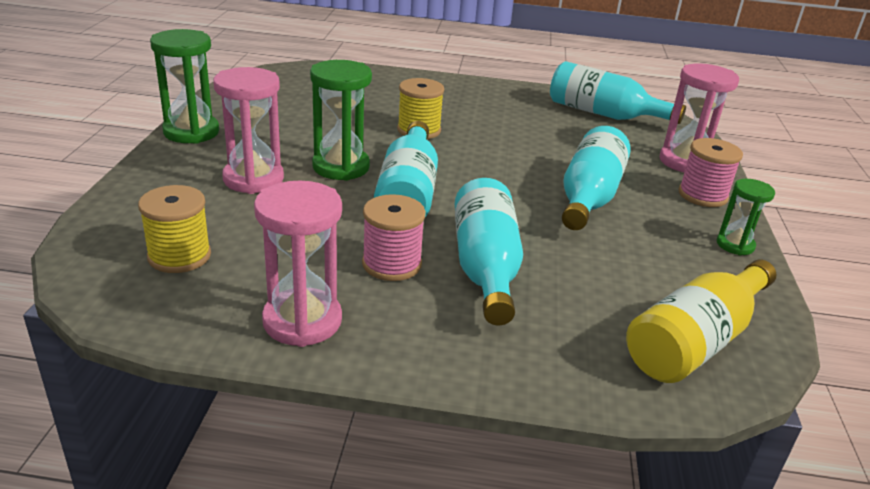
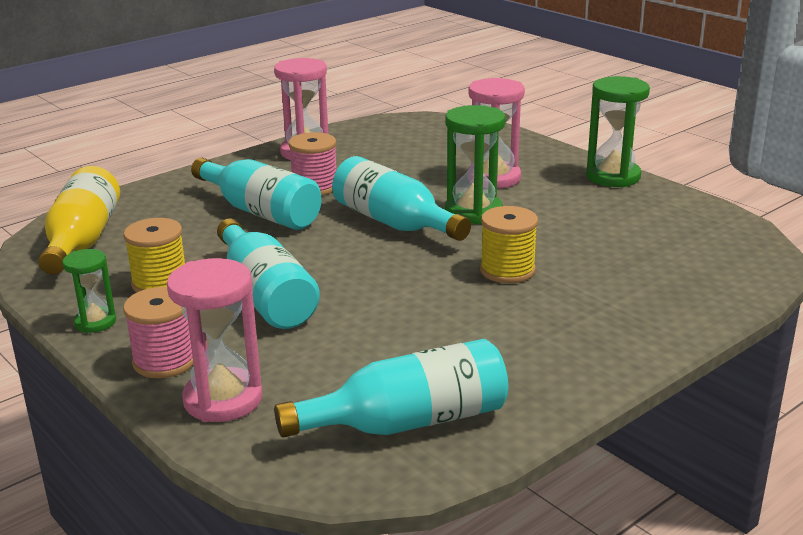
camera: 135 degrees right, 5 degrees down
(179, 256) = (418, 140): yellow spool -> yellow spool (160, 283)

